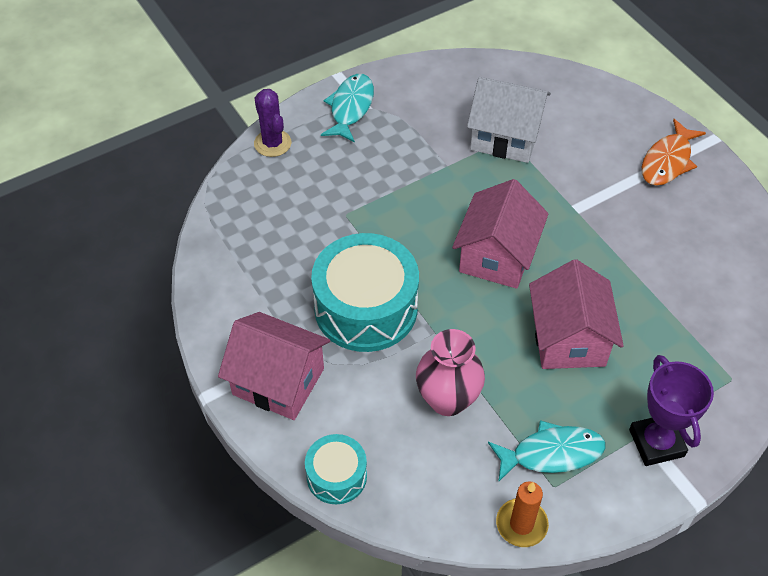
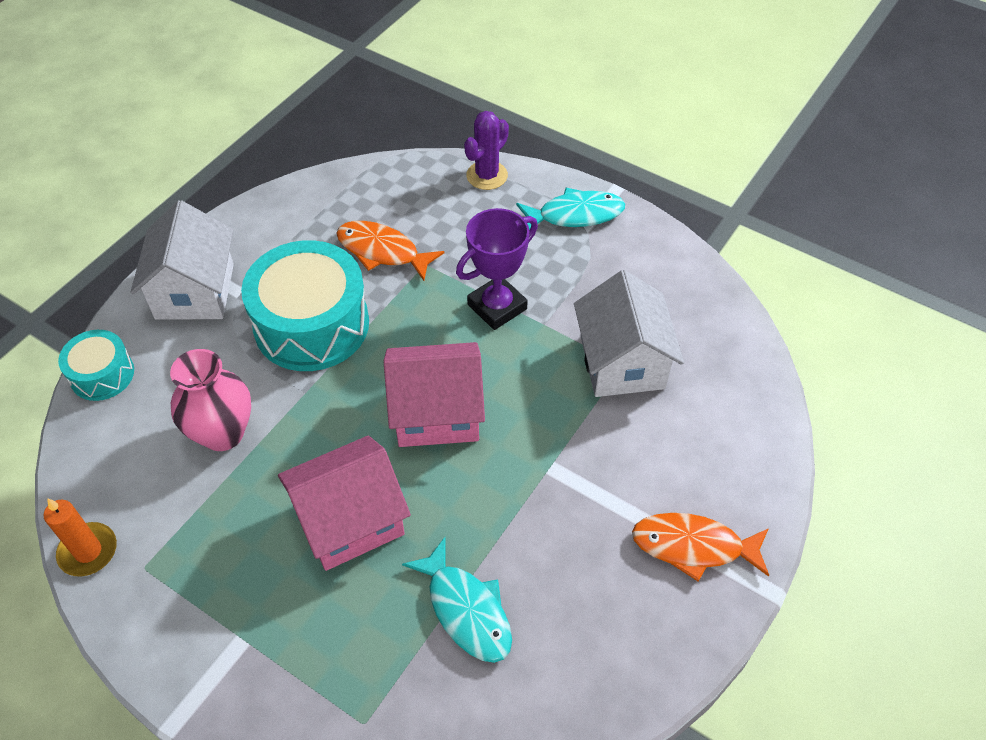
camera: 65 degrees right, 0 degrees up
(278, 381) = (195, 291): pink house -> white house
(313, 237) = (382, 251): none -> orange fish
(552, 453) = (186, 552): turquoise fish -> turquoise fish (466, 610)
(656, 443) = (235, 658): purple trophy -> purple trophy (497, 307)

